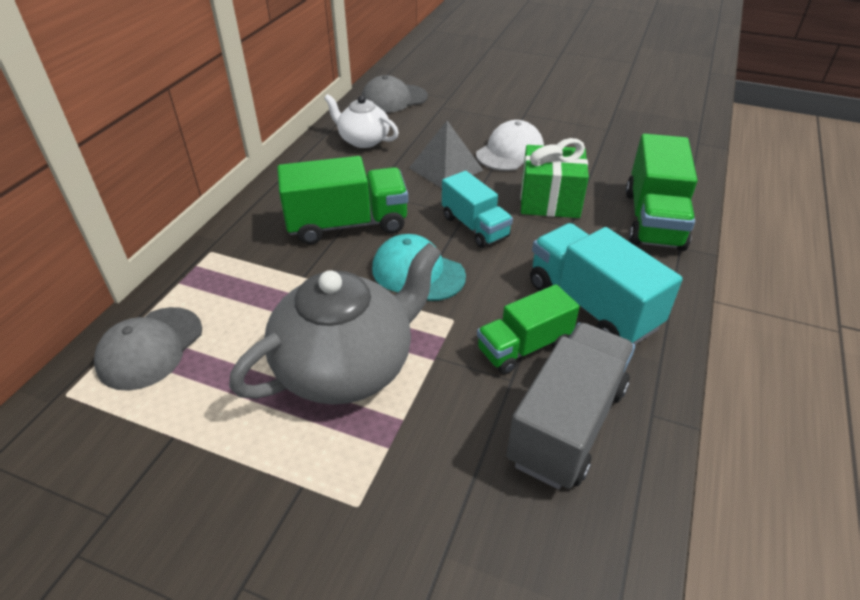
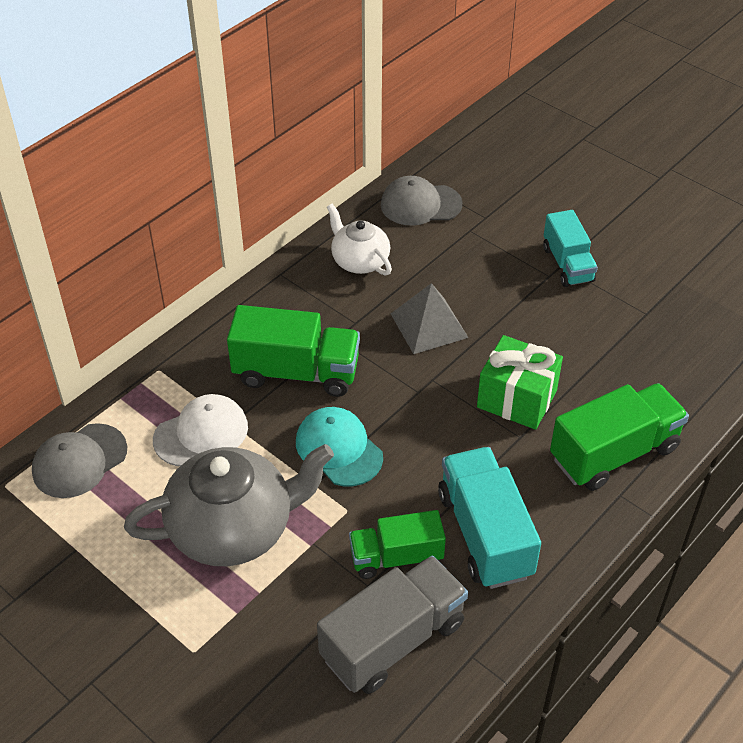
camera: 20 degrees right, 5 degrees up
(475, 227) = (420, 410): turquoise truck -> turquoise truck (567, 264)
(510, 151) = (512, 318): white cap -> white cap (201, 433)
(653, 219) = (614, 453): green truck -> green truck turned 150 degrees counterclockwise

